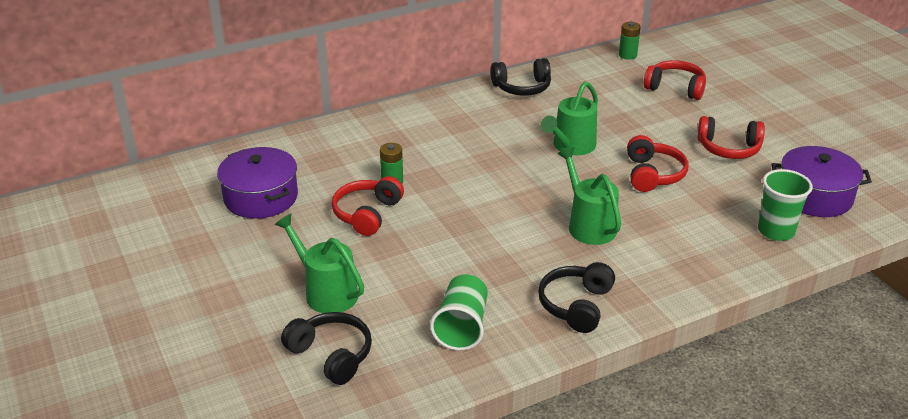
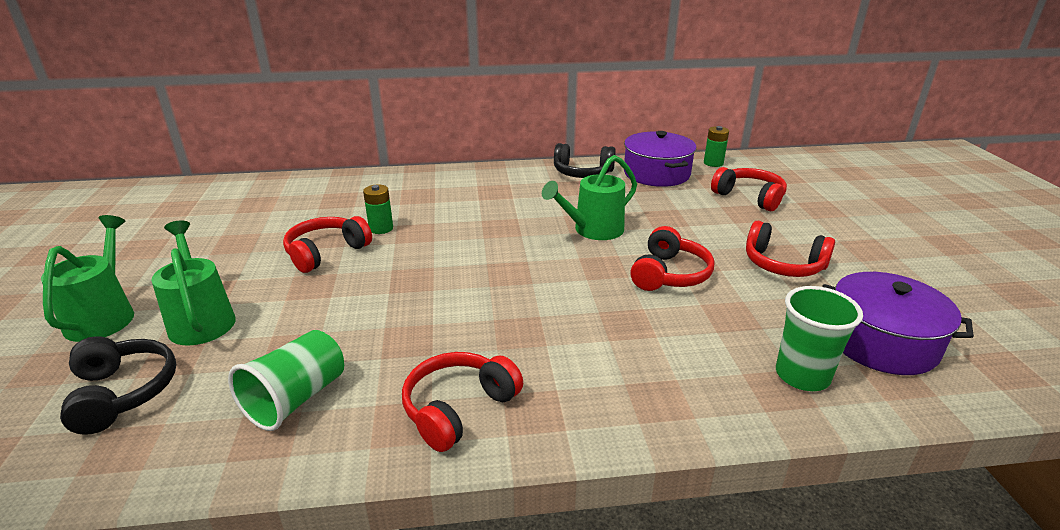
camera: 20 degrees right, 5 degrees down
(261, 197) = (249, 219): purple pot -> purple pot (656, 174)
(576, 305) = (458, 408): black headphones -> red headphones
(588, 225) = (551, 313): green watering can -> green watering can (104, 316)

